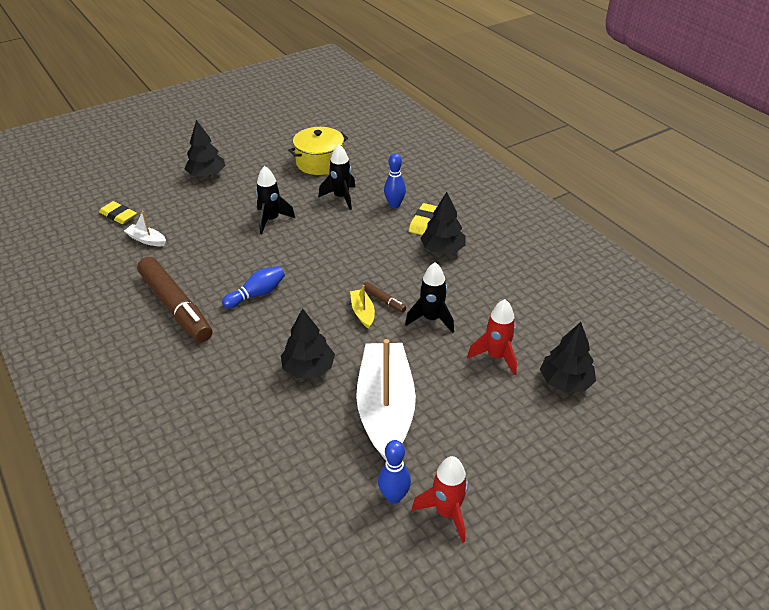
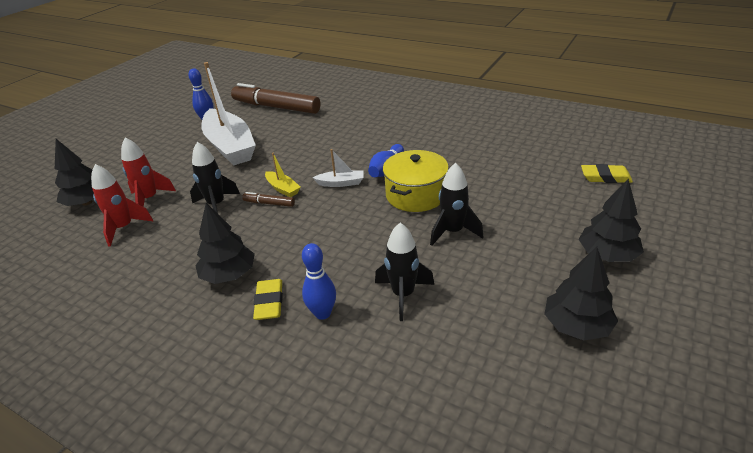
camera: 155 degrees right, 5 degrees down
(147, 240) = (540, 170): white boat -> white boat (341, 183)
(176, 306) = (439, 142): brown marker -> brown marker (276, 107)
(308, 368) = (300, 146): black tree -> black tree (576, 326)
(319, 162) = (494, 345): yellow pot -> yellow pot (416, 195)
(446, 512) = (173, 124): red rocket -> red rocket (124, 228)

